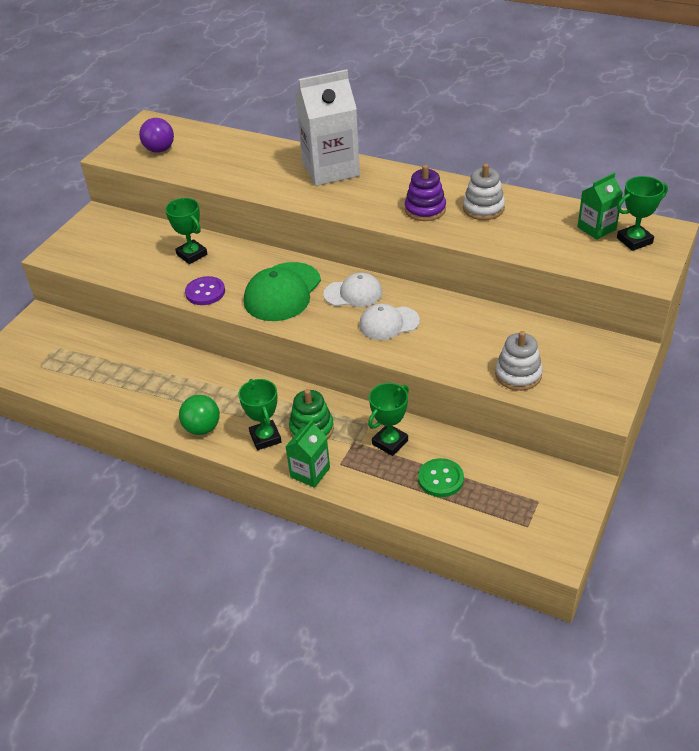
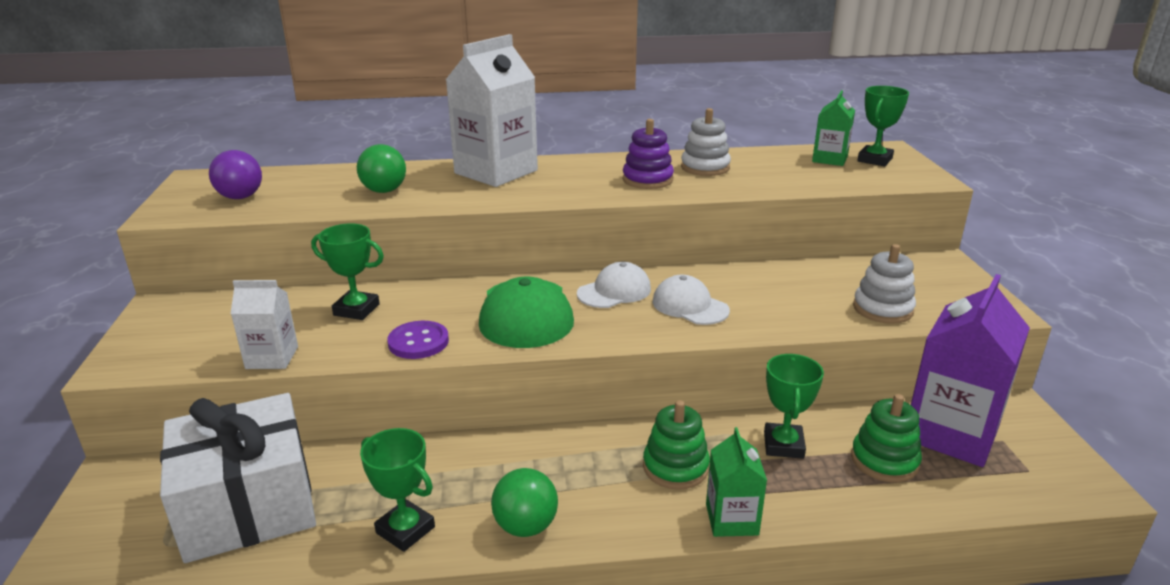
camera: 35 degrees left, 15 degrees down
(86, 359) = (248, 505): none -> white gift
(125, 275) = (272, 357): none -> white carton
(244, 168) = (384, 191): none -> green ball
(265, 438) = (628, 502): green trophy -> green trophy (405, 530)
(388, 323) = (690, 306): white cap -> white cap turned 90 degrees clockwise
(440, 479) = (884, 460): green button -> green stacking toy
(509, 481) = (951, 433): none -> purple carton

